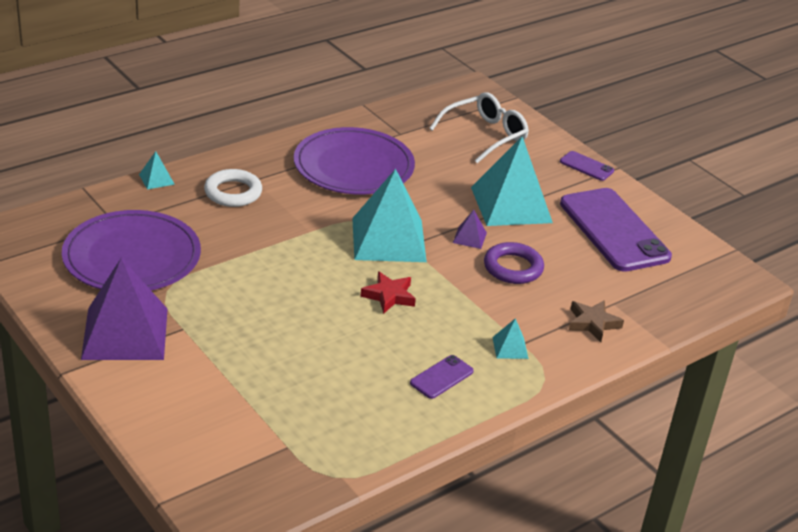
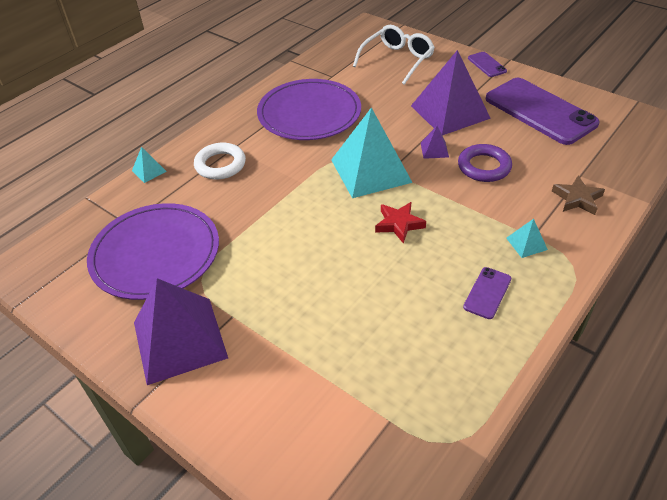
camera: 10 degrees left, 10 degrees up
(511, 204) = (449, 112): turquoise pyramid -> purple pyramid
(586, 166) = (486, 65): purple phone -> purple phone turned 45 degrees clockwise

